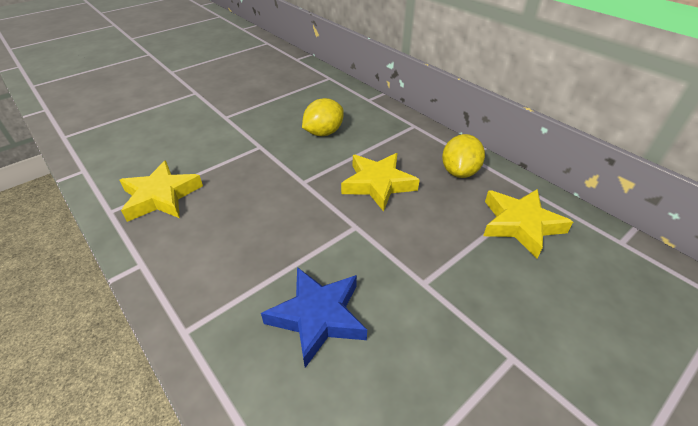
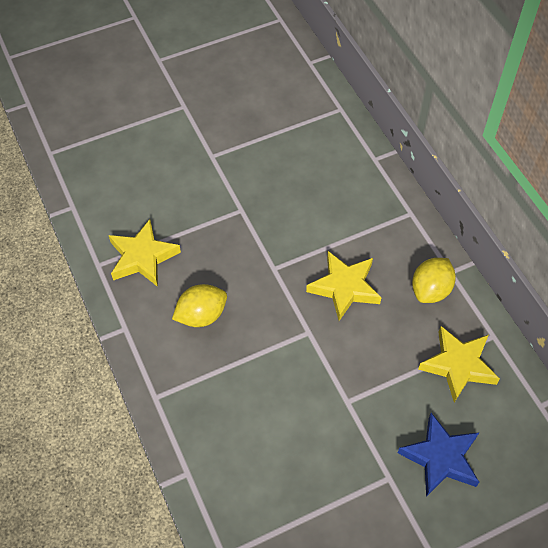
camera: 15 degrees right, 15 degrees up
(318, 317) = (255, 410): blue star -> blue star (441, 458)
(323, 133) = (310, 204): yellow lemon -> yellow lemon (201, 315)

